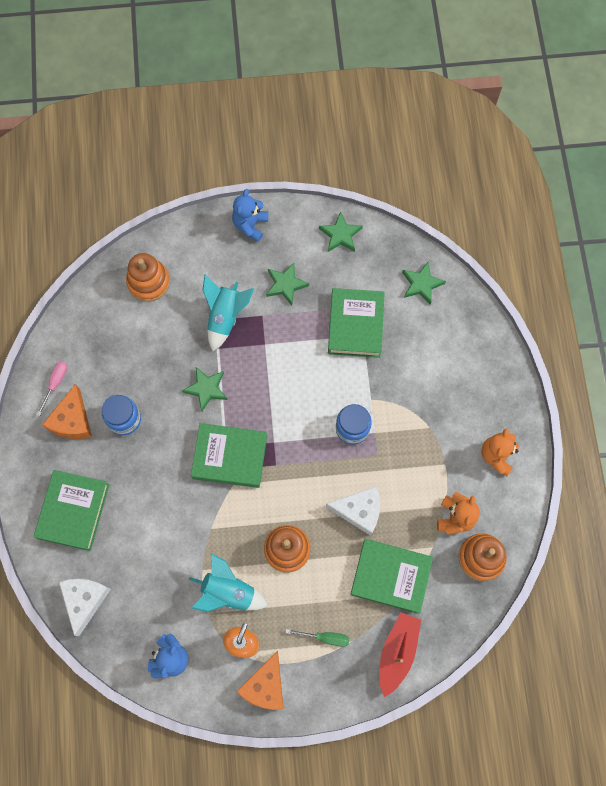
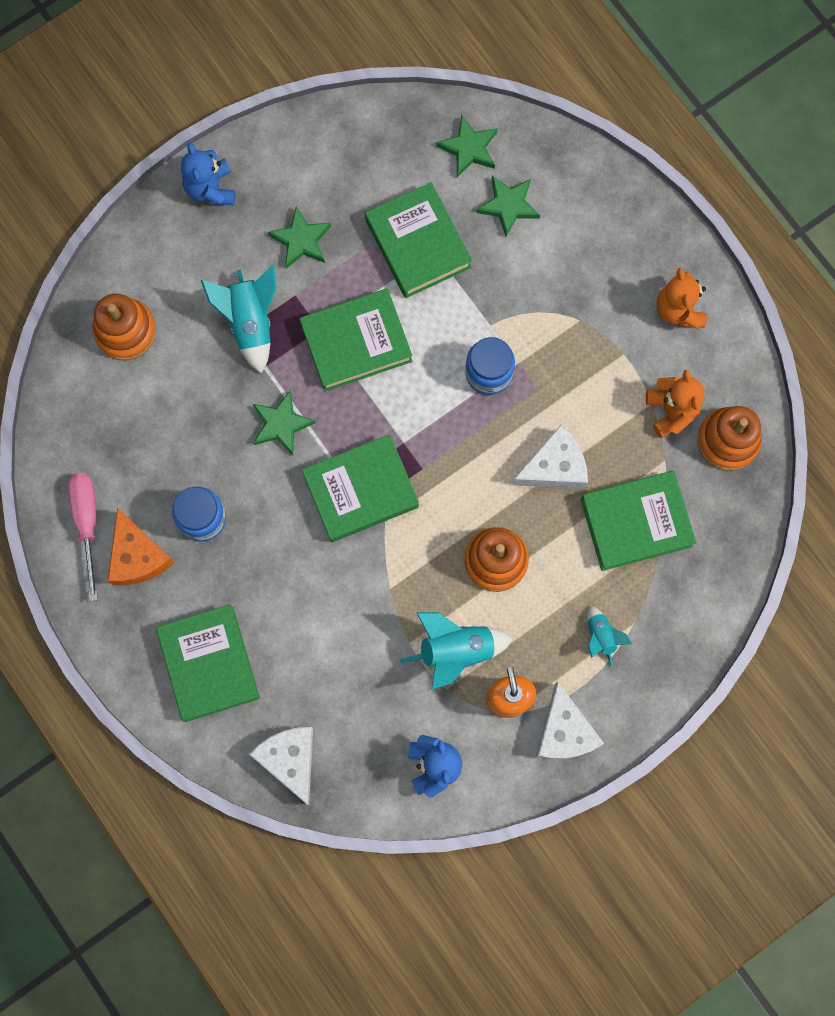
camera: 30 degrees left, 5 degrees up
(55, 383) = (87, 523): pink screwdriver -> pink screwdriver, size x1.51
(265, 685) = (564, 731): orange cheese -> white cheese
(281, 364) = (356, 343): none -> green book
(325, 637) = (601, 636): green screwdriver -> turquoise rocket
(340, 235) = (332, 140): green star -> green star (508, 206)
(397, 652) = (694, 605): red boat -> none

